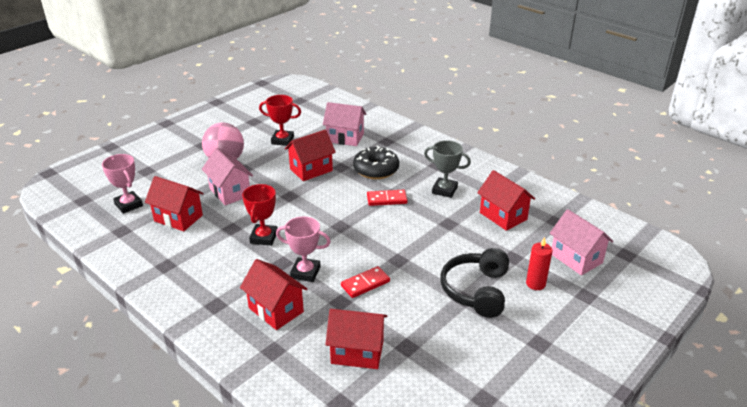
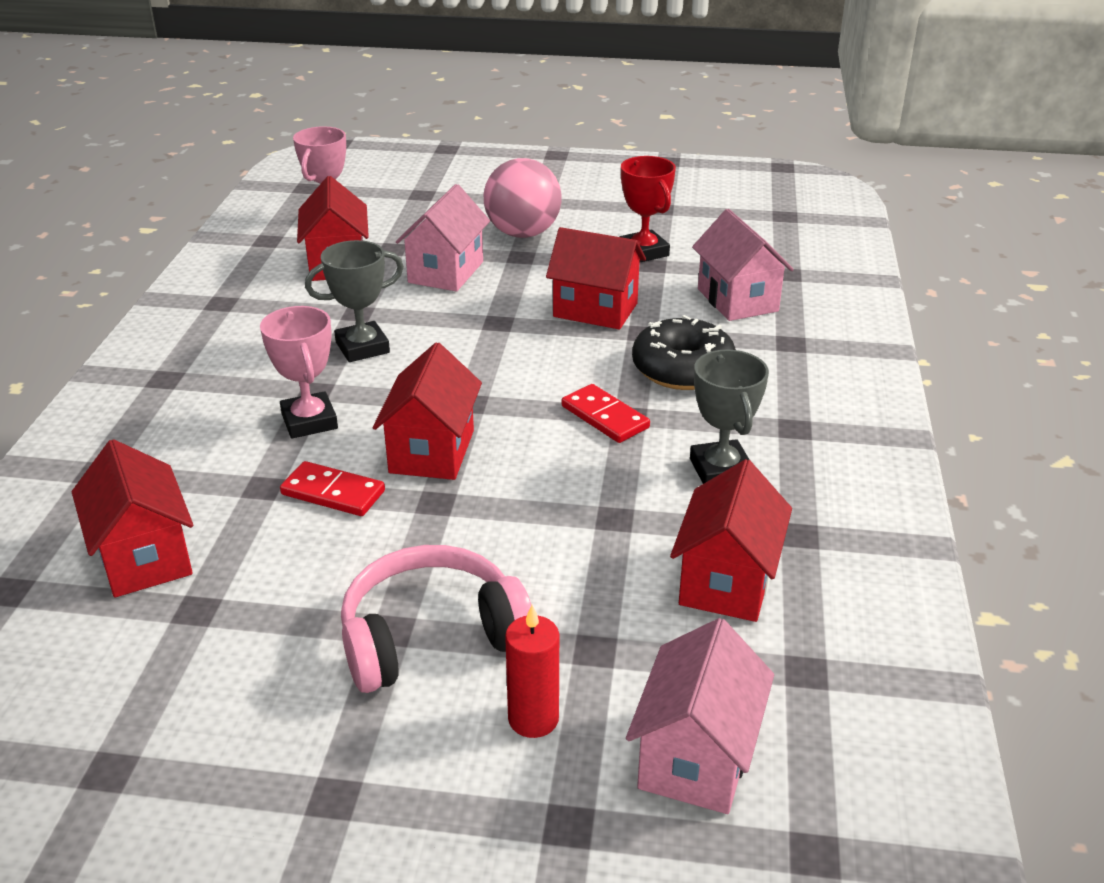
camera: 55 degrees right, 0 degrees up
(264, 237) = (362, 347): red trophy -> grey trophy
(276, 310) = (193, 434): red house -> red house (432, 451)
(476, 290) = (431, 636): black headphones -> pink headphones

